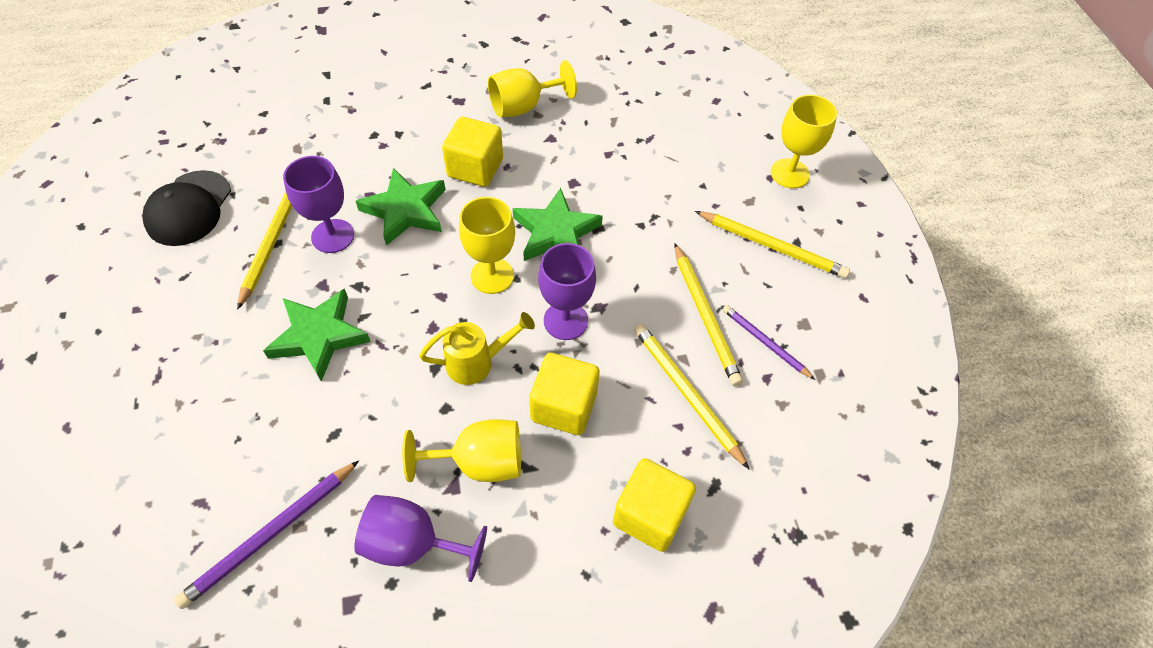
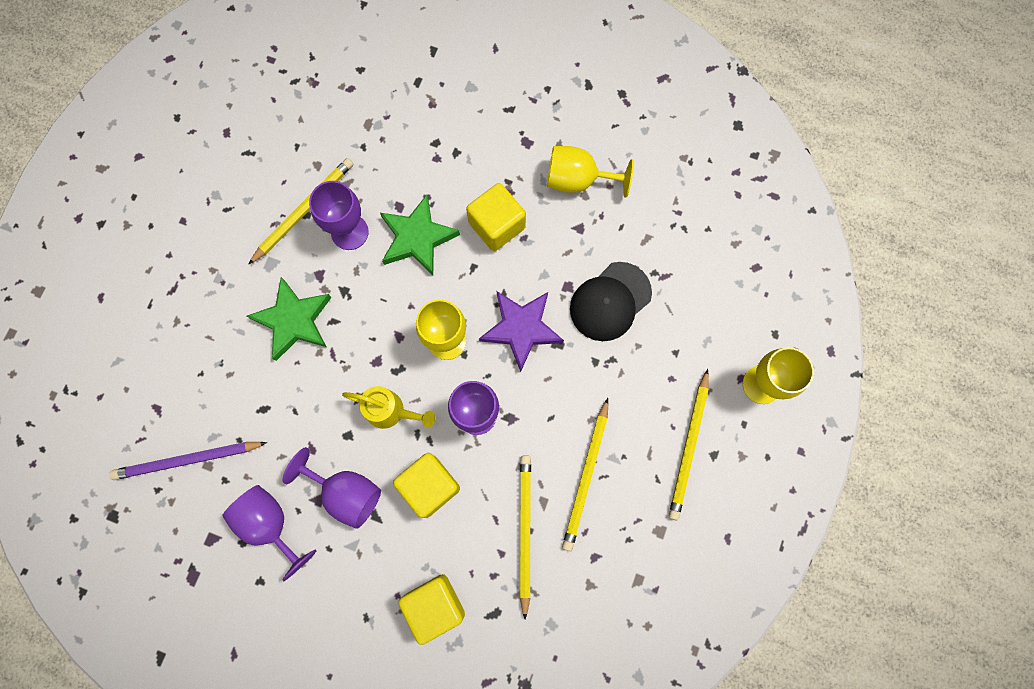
camera: 35 degrees right, 20 degrees up
(189, 208) = (259, 143): black cap -> black cap (610, 301)
(479, 462) = (346, 492): yellow goblet -> purple goblet
(555, 232) = (521, 328): green star -> purple star
(765, 343) = (615, 528): purple pencil -> none
(772, 246) = (689, 447): yellow pencil -> yellow pencil turned 45 degrees clockwise

